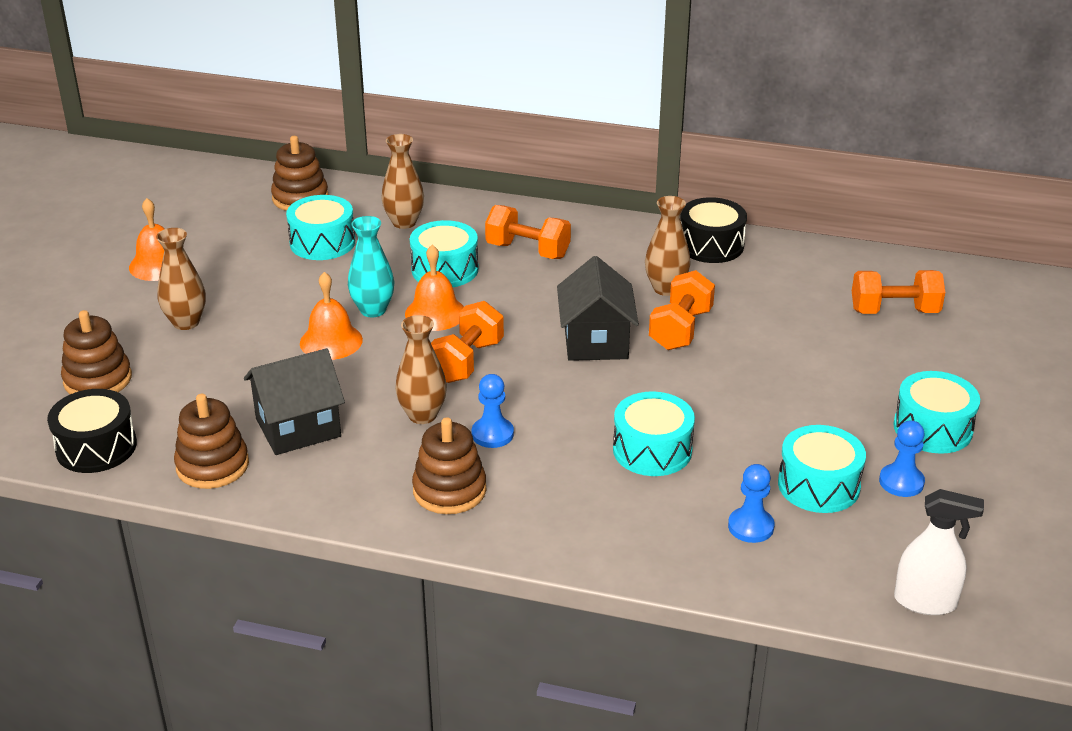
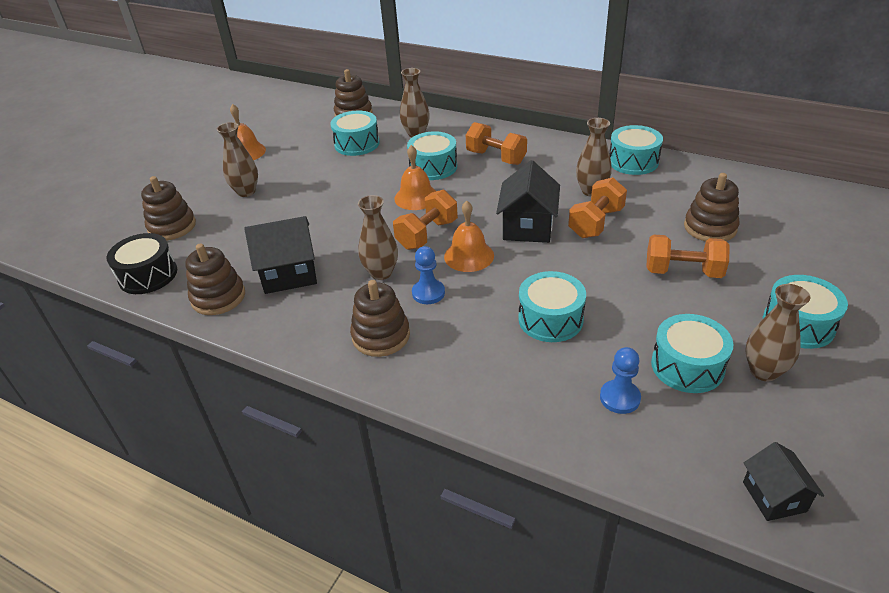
camera: 15 degrees right, 5 degrees up
(331, 341) = (336, 212): orange bell -> orange bell (469, 256)
(373, 310) = (373, 192): turquoise vase -> none
(711, 245) = (633, 161): black drum -> turquoise drum
(820, 325) = (710, 227): none -> brown stacking toy
(894, 311) = (774, 221): orange dumbbell -> orange dumbbell (683, 272)
(901, 482) = (763, 371): blue pawn -> brown vase
(925, 602) = (774, 497): white spray bottle -> black house

